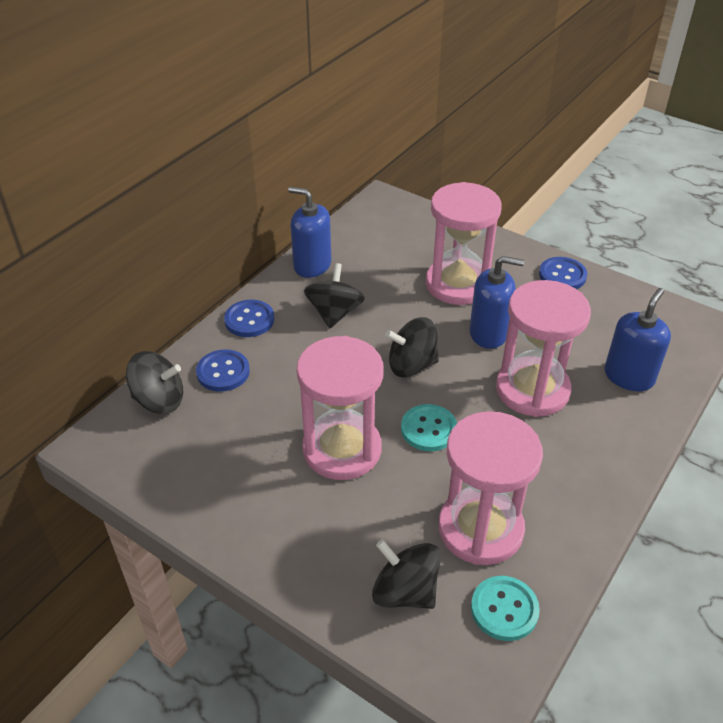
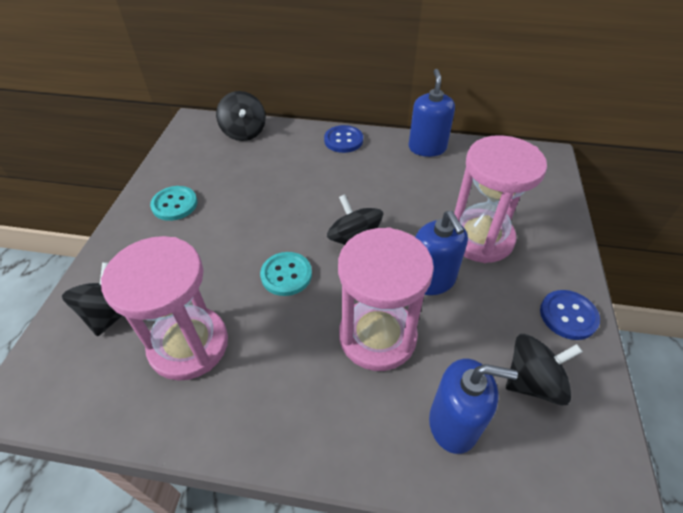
camera: 65 degrees right, 5 degrees up
(223, 372) = (285, 148): blue button -> none
(334, 313) = (383, 177): black spinning top -> black spinning top (533, 381)
(342, 449) = (240, 231): pink hourglass -> none
(504, 609) = (106, 388): turquoise button -> turquoise button (174, 204)

